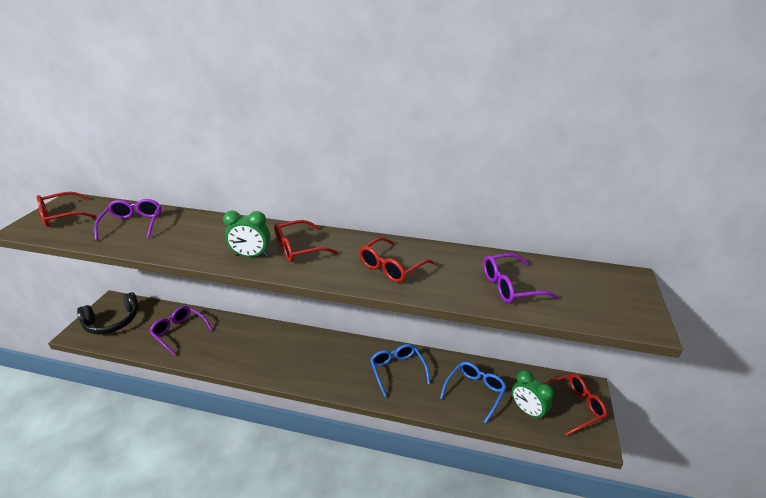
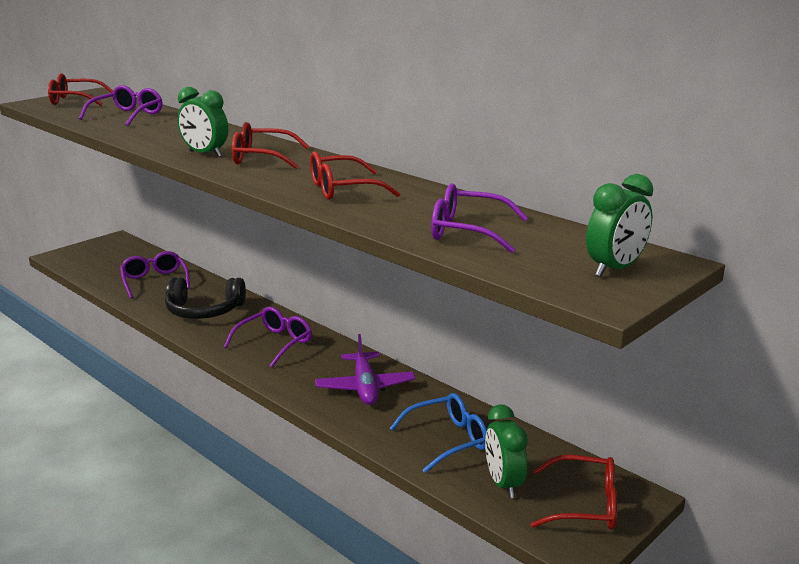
camera: 30 degrees right, 10 degrees down
(112, 321) = (100, 255): black headphones -> black headphones (204, 310)
(312, 357) = (274, 343): none -> purple glasses
(397, 370) = (365, 387): blue glasses -> purple plane
(617, 294) = (615, 269): none -> green clock

